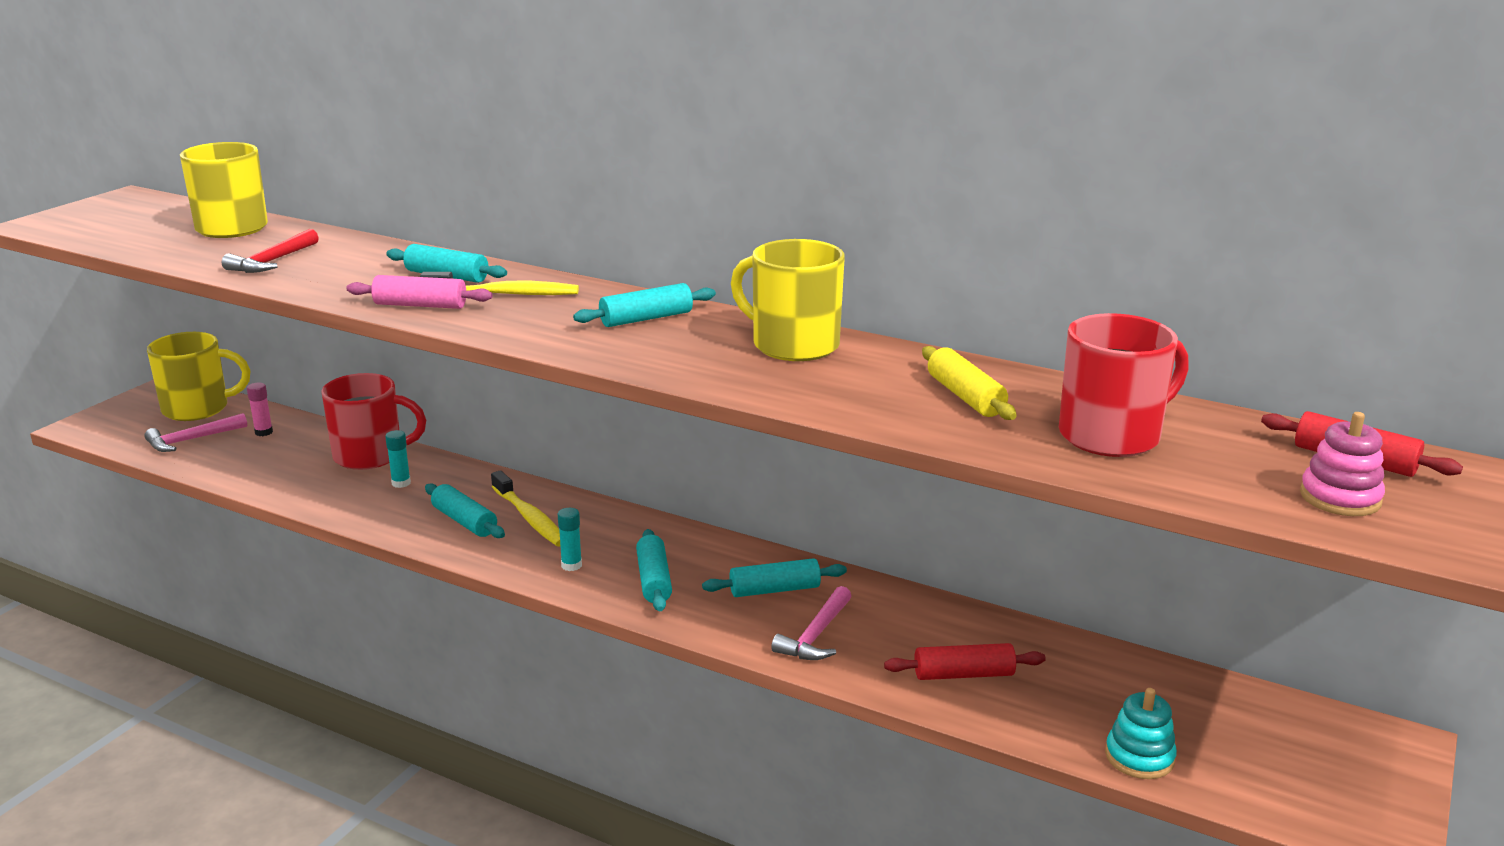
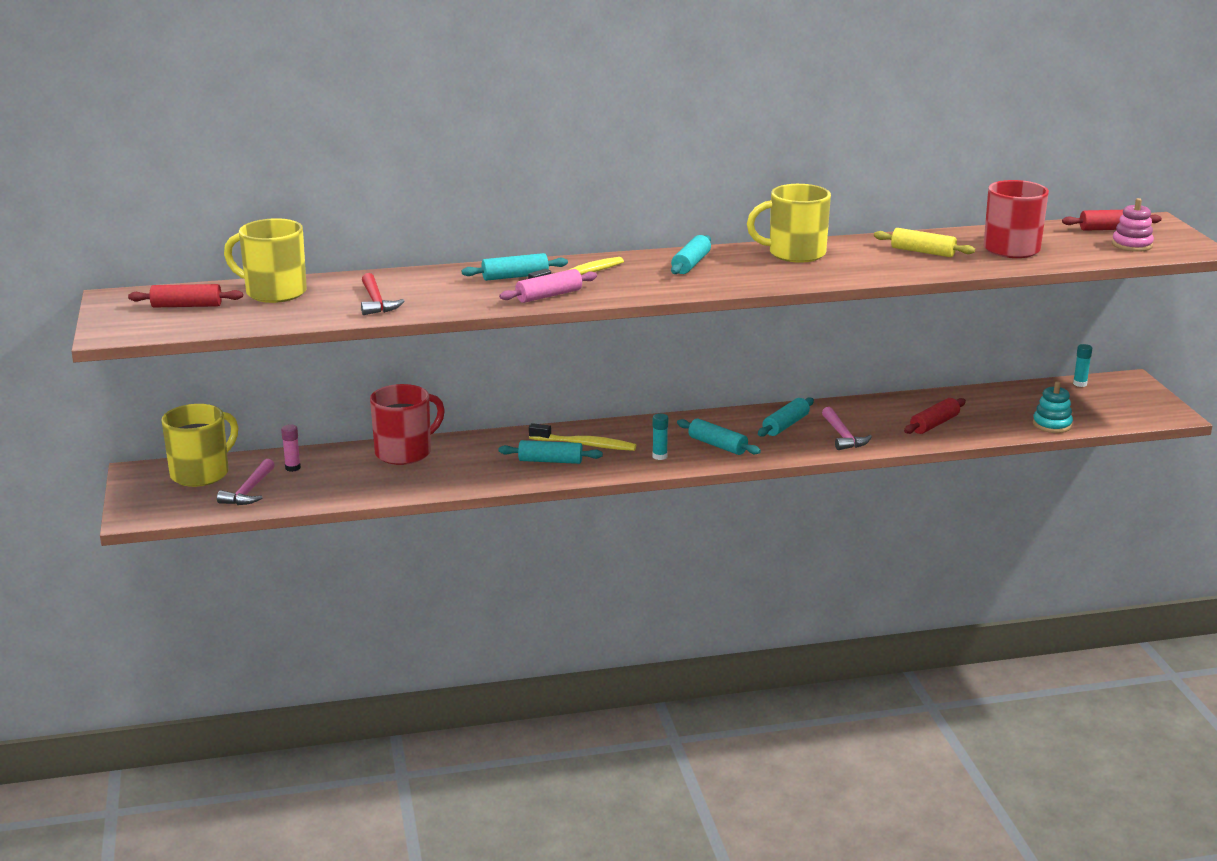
camera: 40 degrees left, 0 degrees up
(145, 219) = (187, 306): none -> red rolling pin
(401, 483) = (463, 458): turquoise glue stick -> turquoise glue stick (1080, 384)

